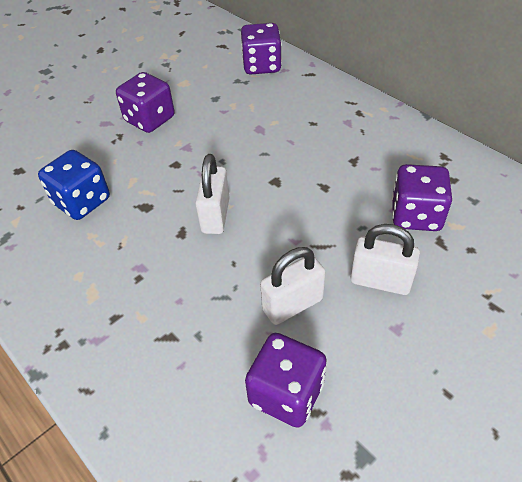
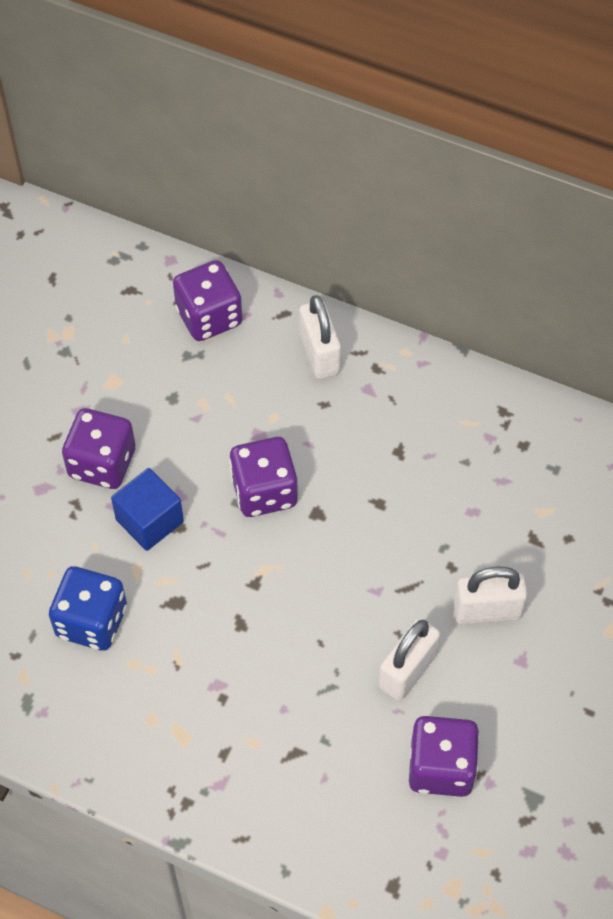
camera: 25 degrees left, 10 degrees up
(159, 156) = (149, 521): none -> blue cube
(215, 215) = (269, 587): white padlock -> white padlock (319, 354)
(415, 215) = (497, 511): purple dice -> purple dice (264, 491)

